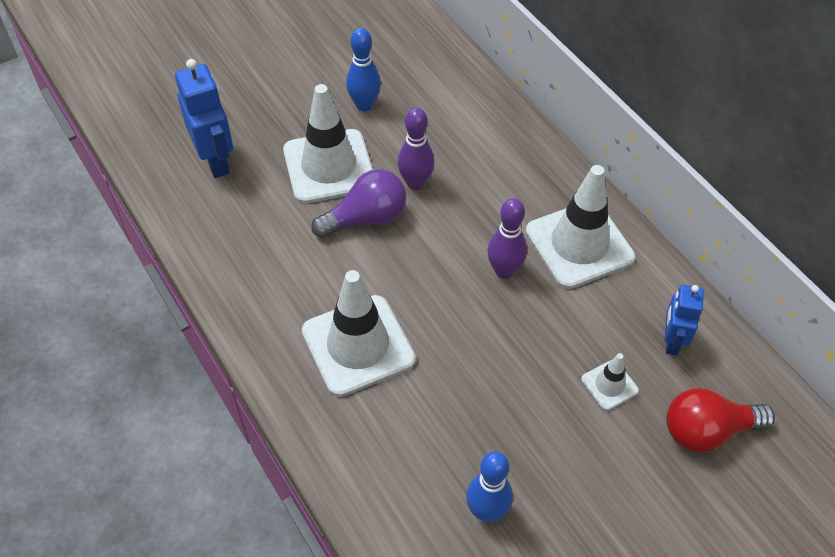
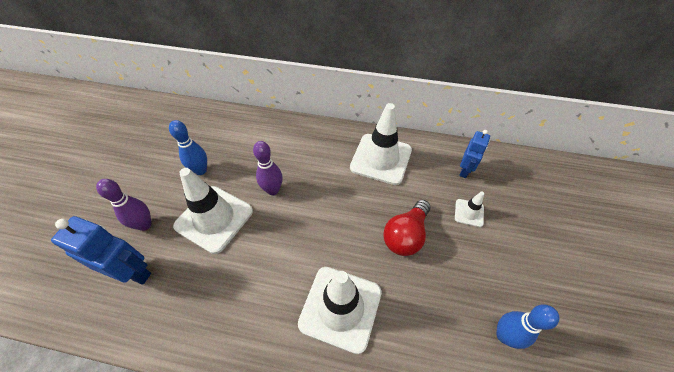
camera: 45 degrees left, 0 degrees up
(366, 218) = (266, 230): purple light bulb -> none
(504, 271) = (364, 199): purple bowling pin -> purple bowling pin (145, 225)
(671, 341) = (465, 170): blue robot -> blue robot turned 120 degrees counterclockwise
(707, 431) = (524, 197): red light bulb -> red light bulb (405, 235)

